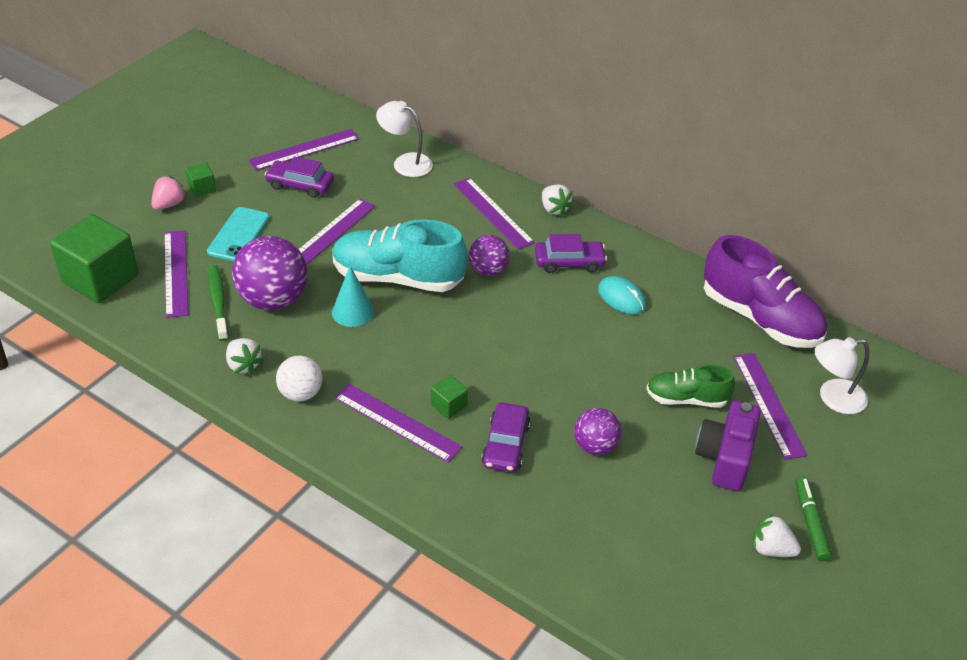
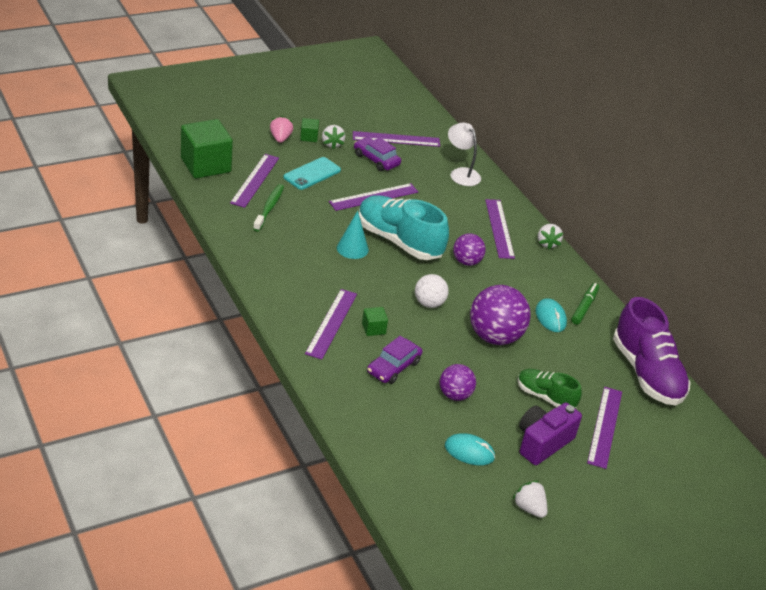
camera: 25 degrees right, 5 degrees down
(169, 204) = (280, 138): pink strawberry -> pink strawberry turned 60 degrees counterclockwise
(243, 365) = (258, 250): white strawberry -> white strawberry (332, 144)
(273, 300) = (305, 220): purple ball -> purple ball (495, 337)
(300, 393) = (282, 281): white ball -> white ball (429, 303)
(397, 422) = (331, 323): purple ruler -> purple ruler turned 45 degrees clockwise
(569, 262) = (530, 280): purple car -> none
(661, 511) = (469, 452): none -> turquoise mouse
(810, 522) = (572, 507): green marker -> green marker (584, 307)
(833, 398) = (659, 445): white lamp -> none

